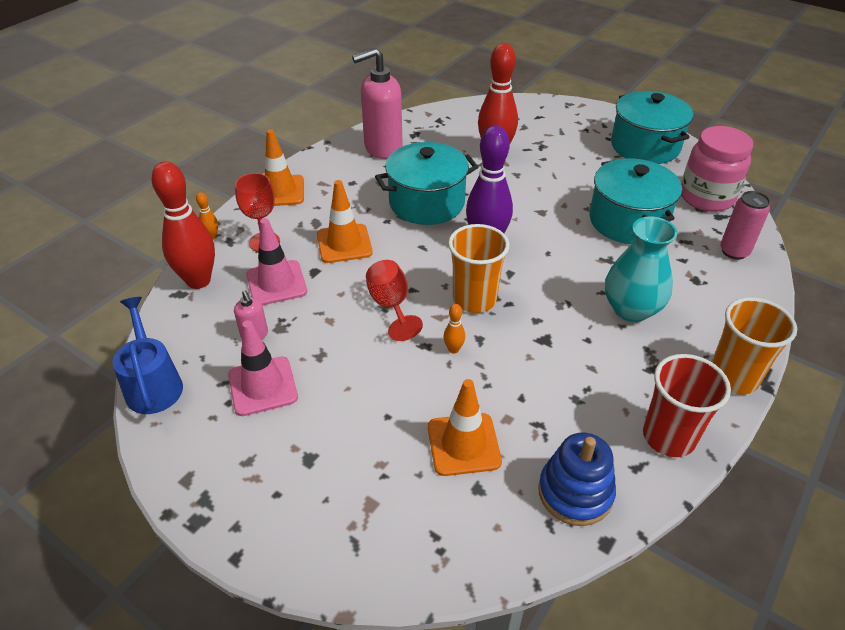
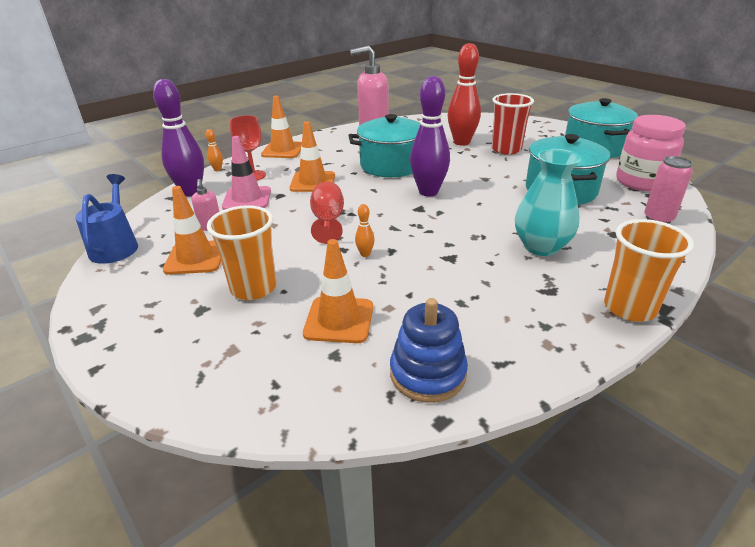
camera: 15 degrees right, 10 degrees down
(198, 281) = (191, 192): red bowling pin -> purple bowling pin
(263, 386) = (195, 258): pink traffic cone -> orange traffic cone
(474, 299) = (400, 225): orange cup -> orange cup (253, 288)
(668, 437) = (543, 344): red cup -> red cup (506, 149)

